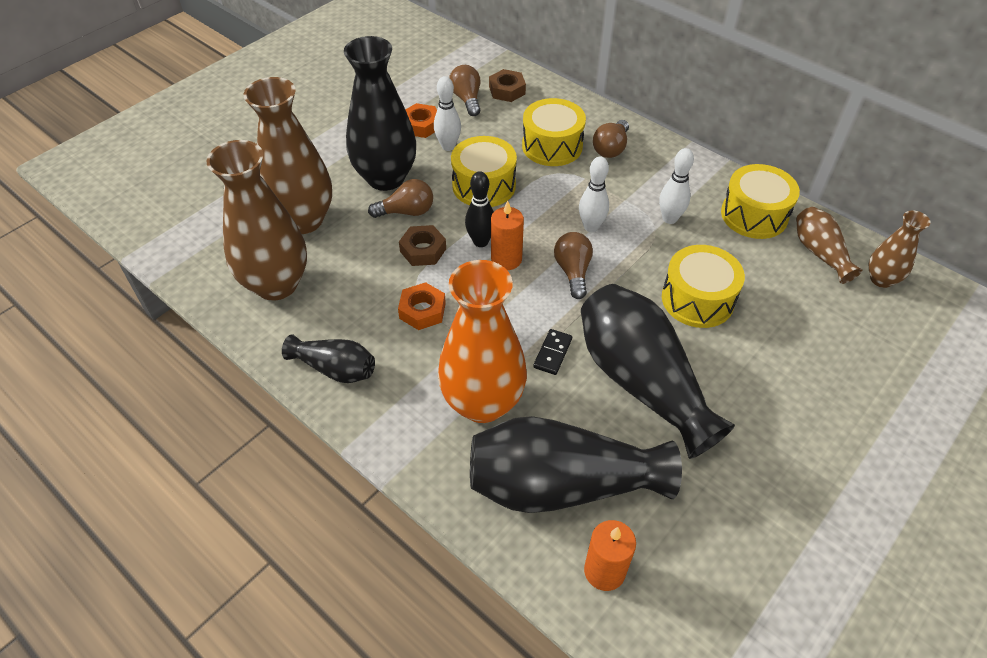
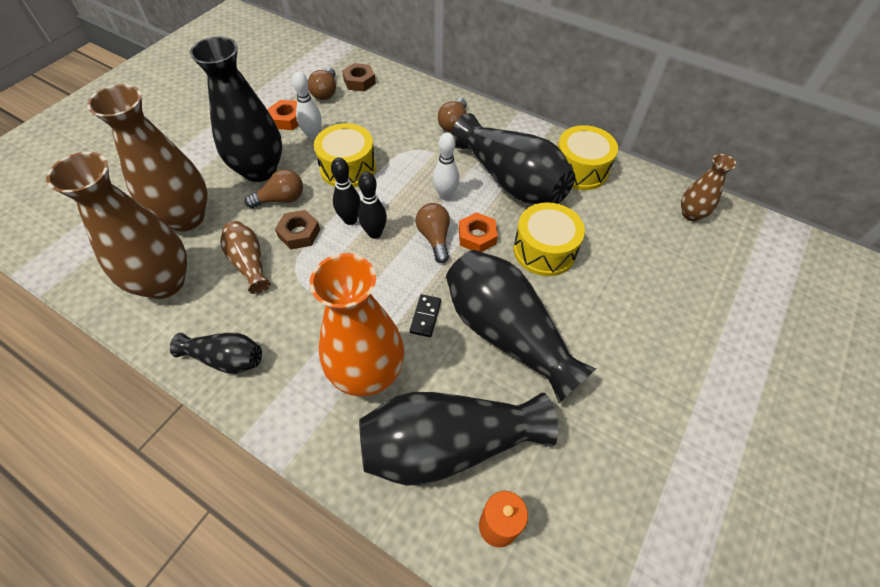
camera: 10 degrees left, 5 degrees up
(422, 311) = (303, 291): orange nut -> orange nut (477, 236)
(467, 99) = (325, 92): brown light bulb -> brown light bulb turned 150 degrees counterclockwise
(506, 259) = (375, 233): orange candle -> black bowling pin
(552, 146) = (403, 126): yellow drum -> none
(669, 218) = (511, 180): white bowling pin -> black vase
(820, 253) = (638, 197): brown vase -> brown vase (249, 263)

